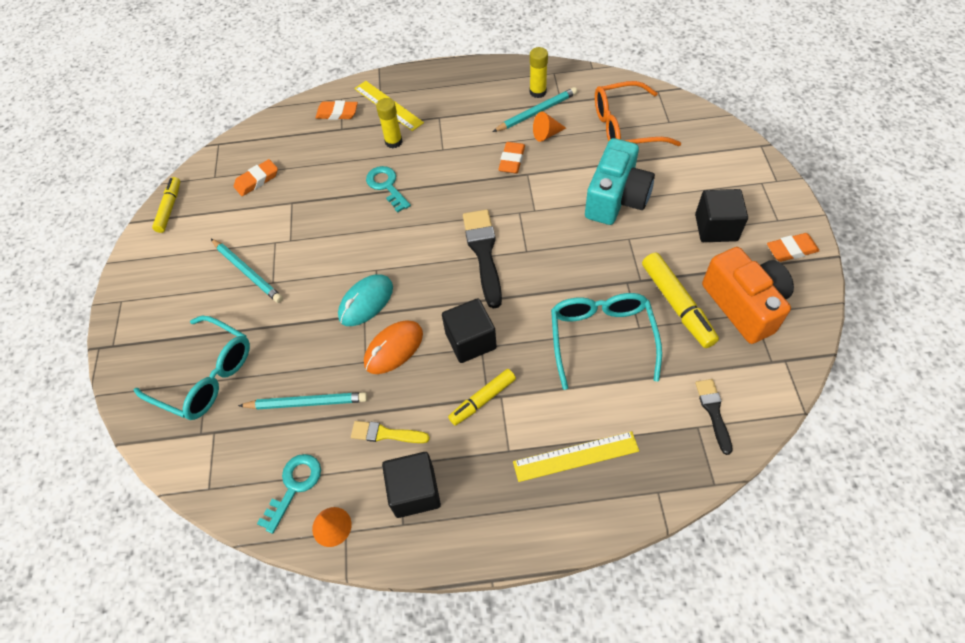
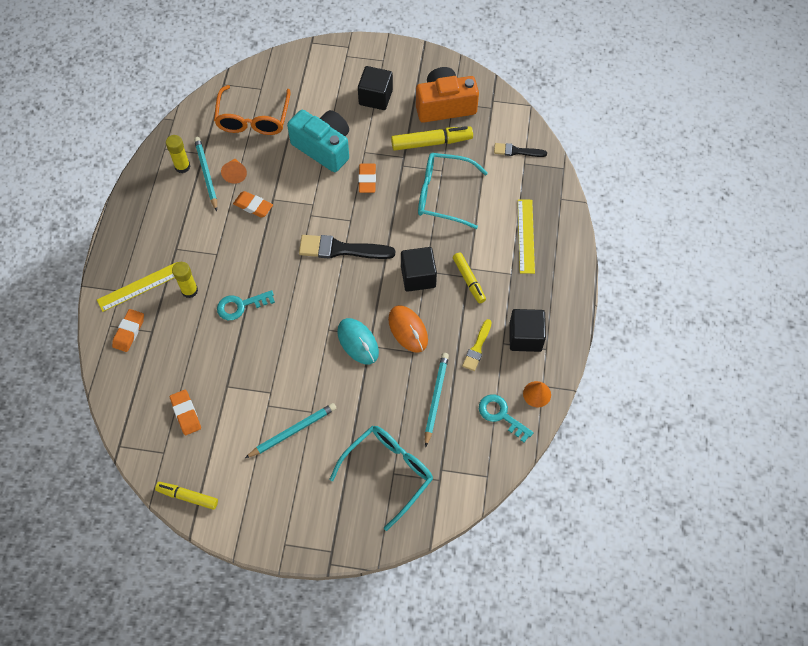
camera: 80 degrees left, 5 degrees up
(791, 250) = (411, 63): orange eraser -> orange eraser (367, 180)

